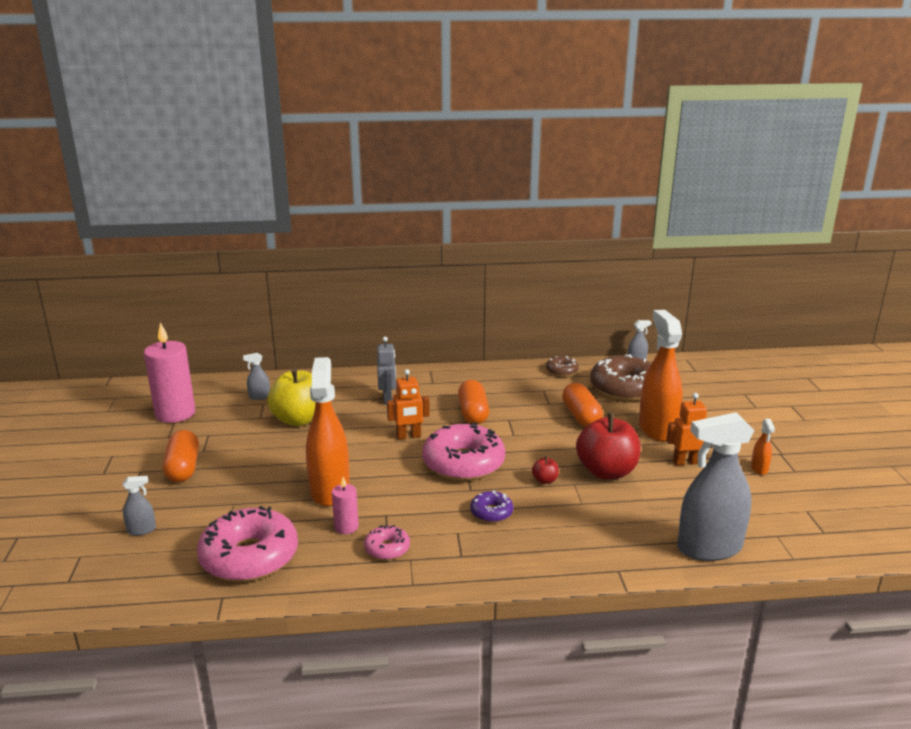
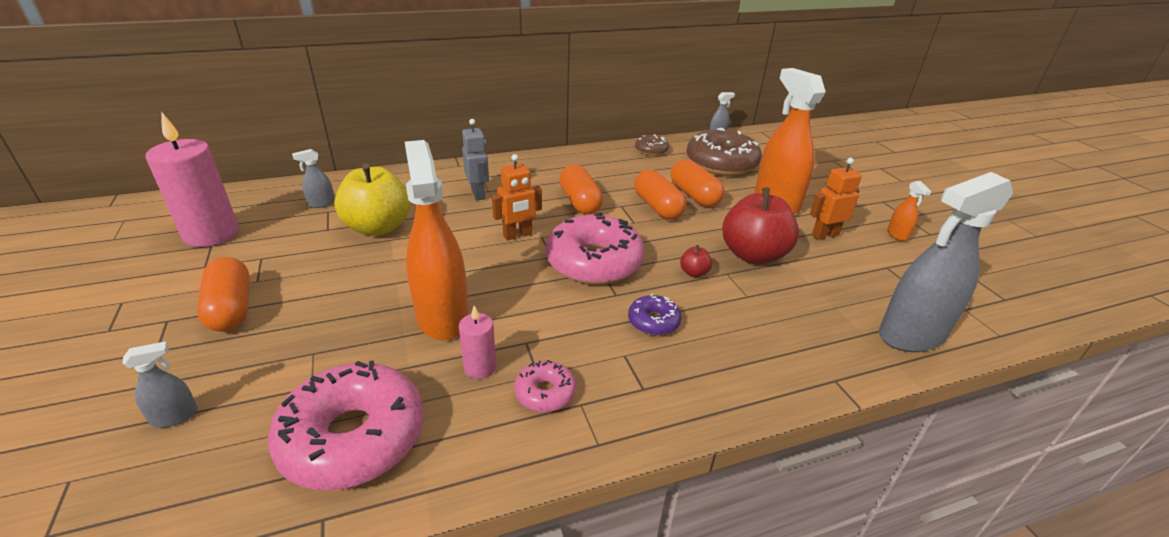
camera: 15 degrees left, 10 degrees up
(541, 424) = (657, 207): none -> orange capsule

